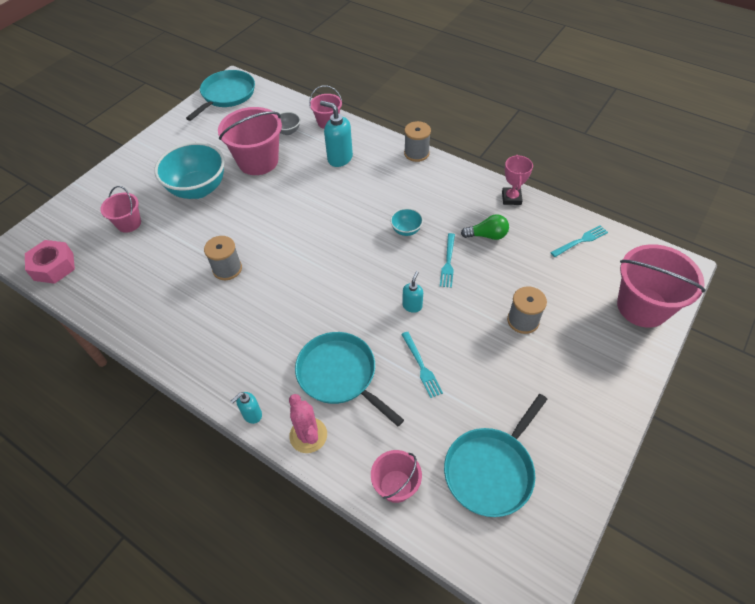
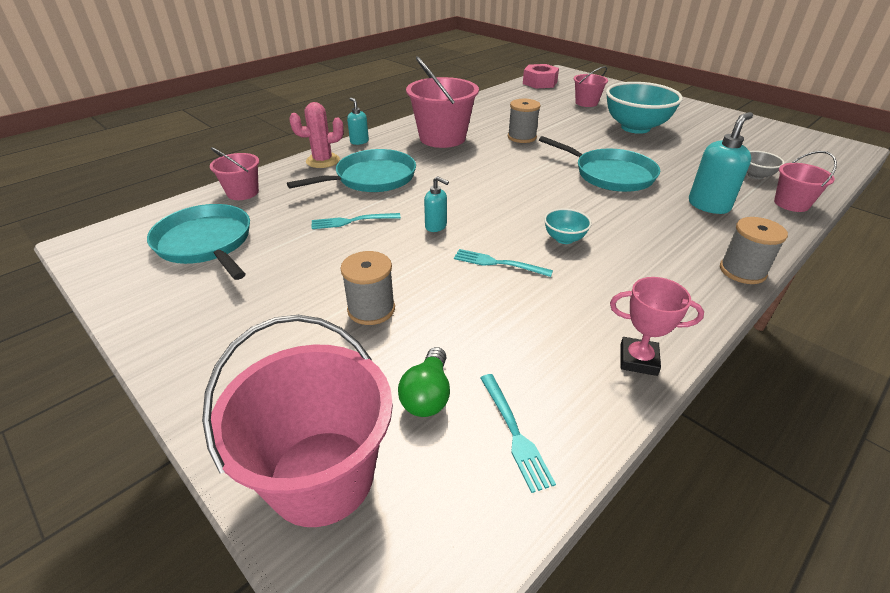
camera: 100 degrees right, 15 degrees down
(227, 95) = (814, 144): turquoise pan -> turquoise pan (610, 174)
(258, 161) = (688, 156): pink bucket -> pink bucket (442, 138)
(487, 235) = (545, 310): green light bulb -> green light bulb (427, 395)

